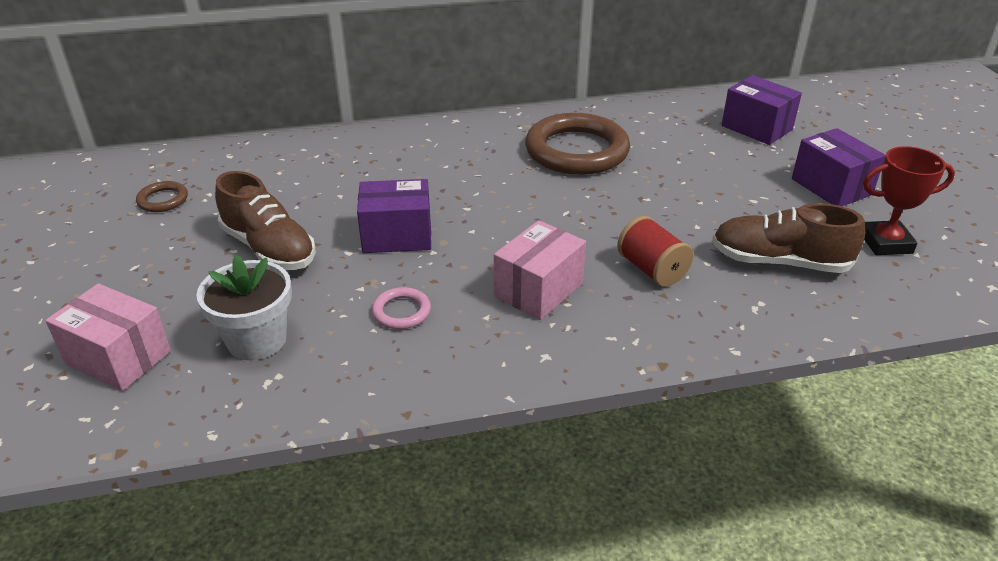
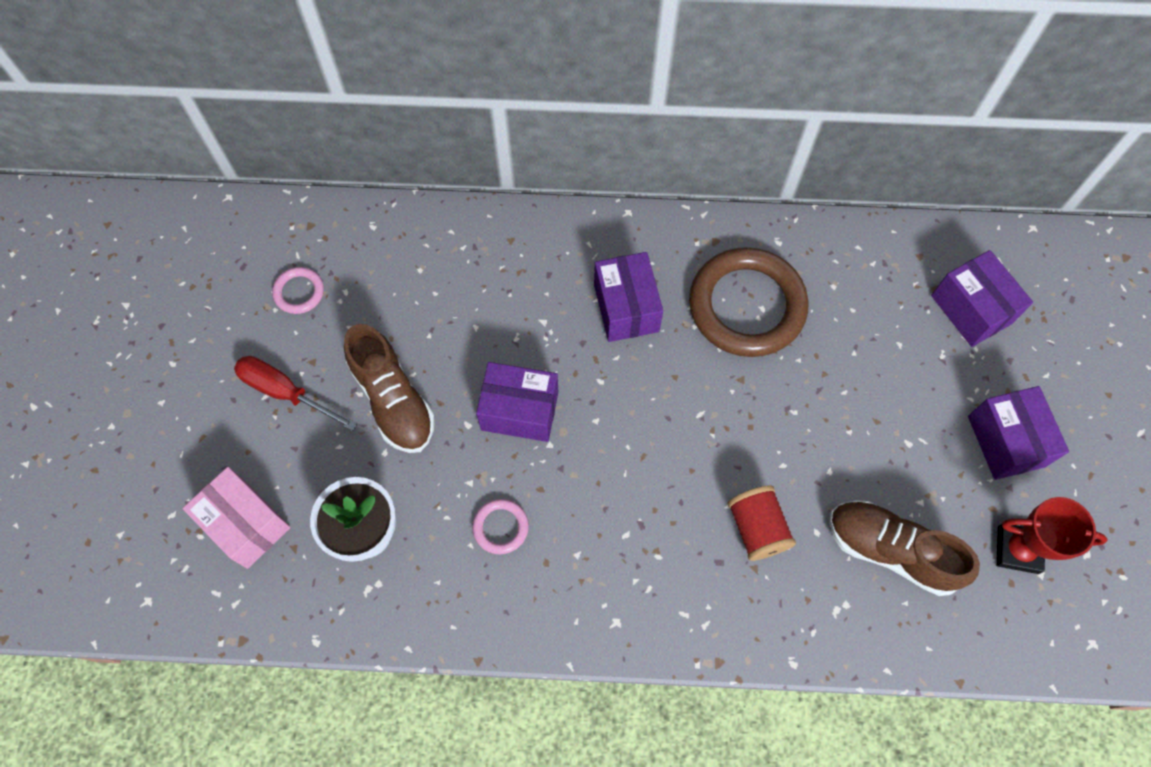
camera: 15 degrees right, 30 degrees up
(155, 261) = (285, 392): none -> red screwdriver
(163, 200) = (299, 292): brown ring -> pink ring
(474, 166) = (626, 308): none -> purple box
(538, 290) = (636, 530): pink box -> none

